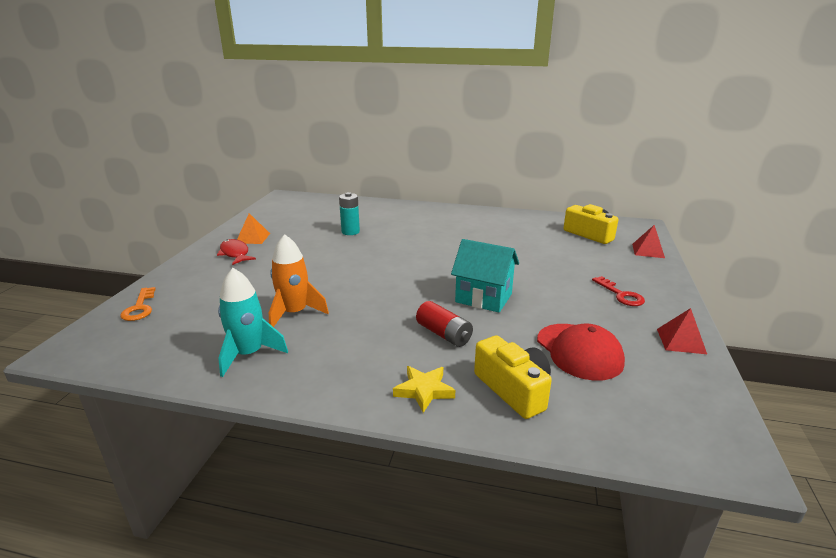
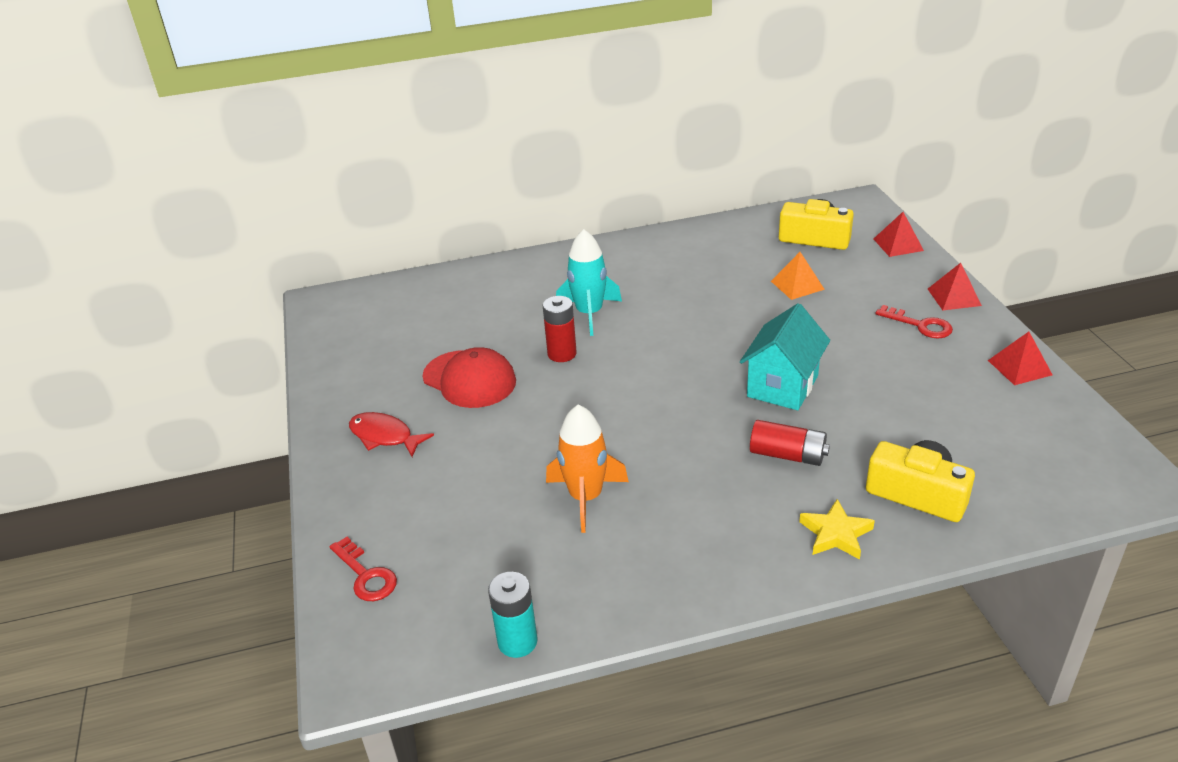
camera: 25 degrees left, 10 degrees up
(139, 308) = (366, 575): orange key -> red key
(249, 354) = (599, 575): turquoise rocket -> turquoise rocket (589, 313)
(253, 238) = (375, 399): orange pyramid -> orange pyramid (797, 285)
(350, 232) = (507, 337): turquoise battery -> turquoise battery (517, 642)
(370, 246) = (562, 354): none -> red battery
(483, 298) = (782, 386): turquoise house -> turquoise house turned 60 degrees counterclockwise
(579, 351) = (939, 420): red cap -> red cap (469, 379)
(664, 287) = (954, 297): none -> red pyramid

